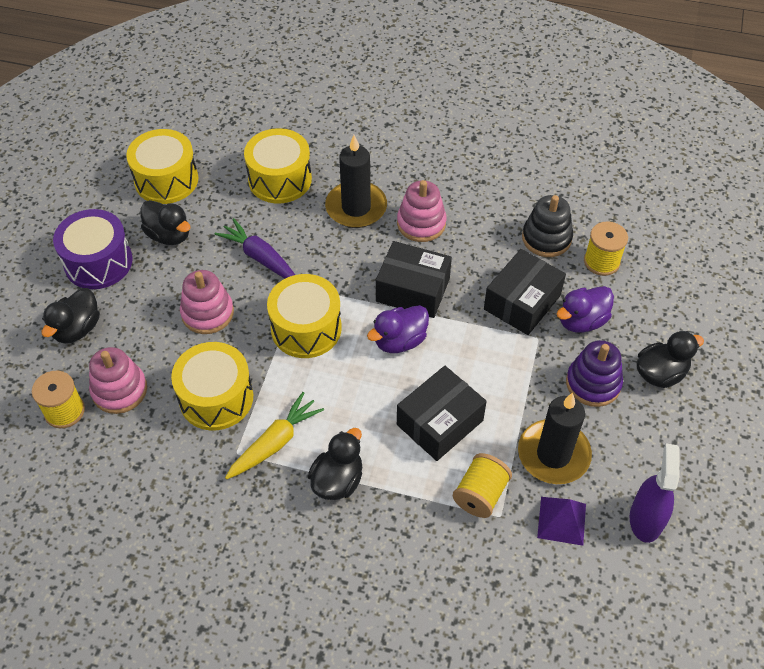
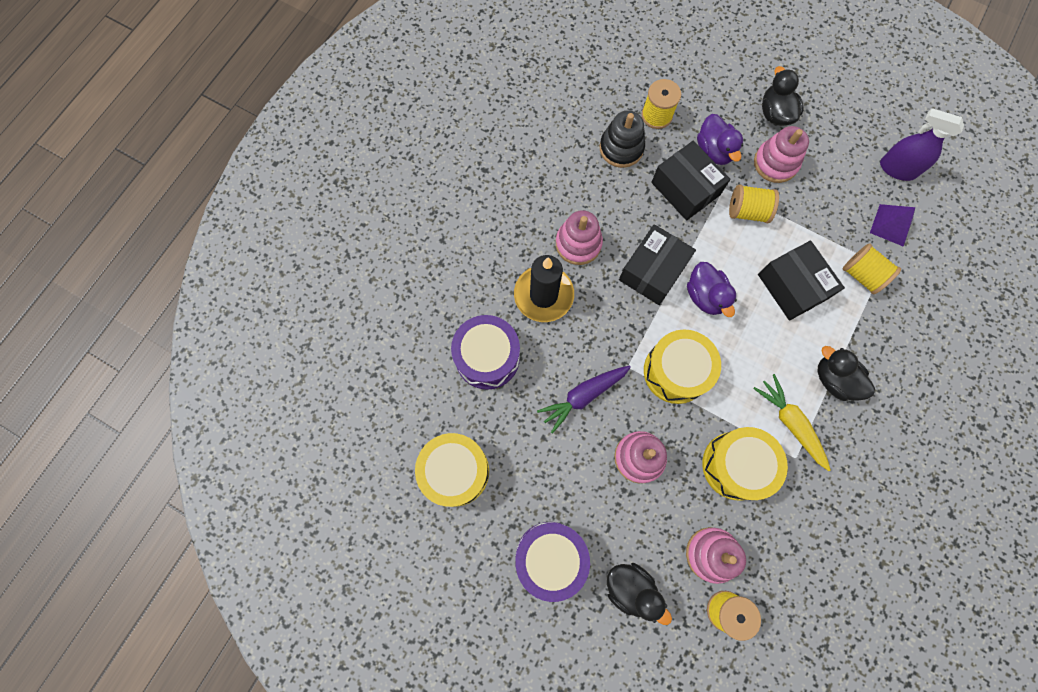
camera: 75 degrees left, 20 degrees up
(169, 235) = (532, 480): black duck -> none
(280, 179) = (487, 357): yellow drum -> purple drum
(518, 364) = (747, 211): none -> yellow spool
(553, 454) = (834, 212): black candle -> none
(593, 383) = (775, 163): purple stacking toy -> pink stacking toy

